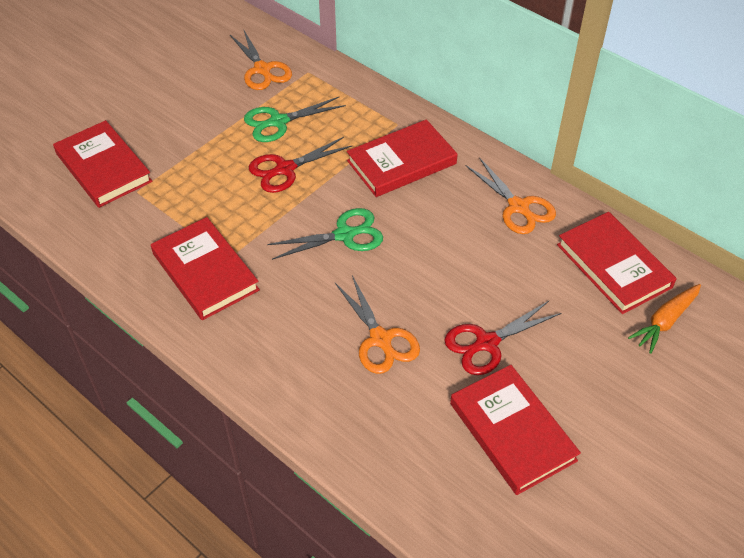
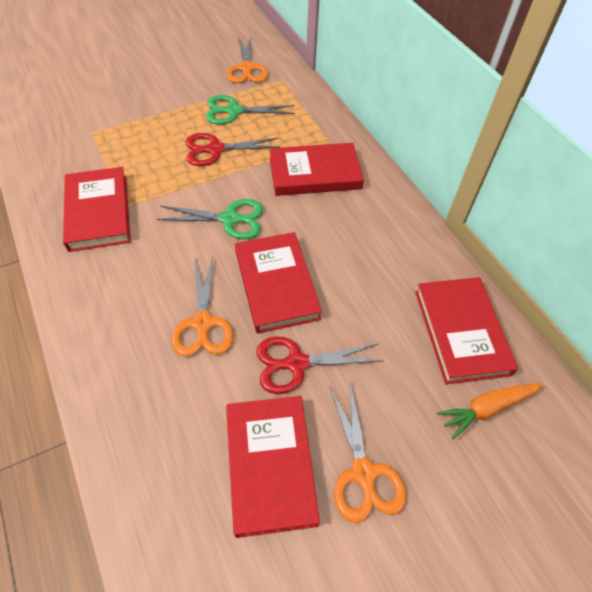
camera: 20 degrees right, 5 degrees up
(103, 168) = (80, 107): red book -> red book (276, 284)
(518, 207) = (397, 245): orange scissors -> orange scissors (363, 473)

